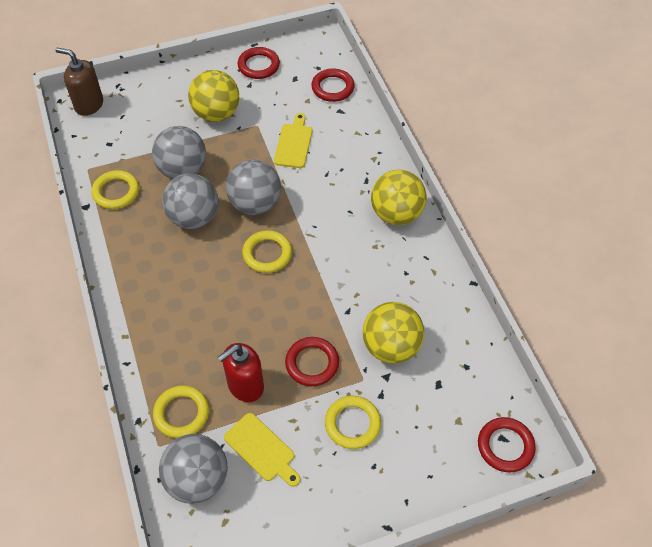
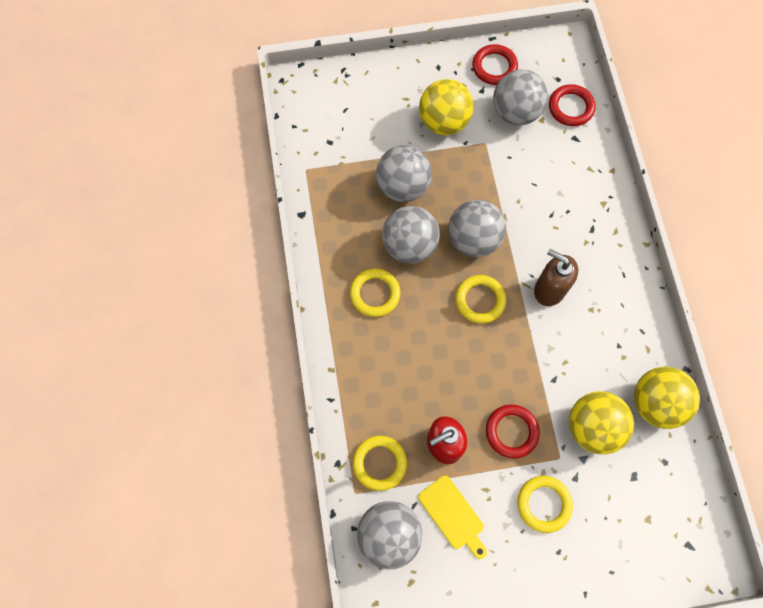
camera: 10 degrees right, 15 degrees up
(89, 105) = (312, 90): brown soap dispenser -> brown soap dispenser (549, 289)
(116, 192) = (333, 202): yellow ring -> yellow ring (375, 294)
(282, 98) = (515, 112): none -> grey ball
(293, 143) = (521, 172): yellow cutting board -> none
(396, 214) = (618, 275): yellow ball -> yellow ball (655, 403)
(505, 446) = (690, 555): red ring -> none

